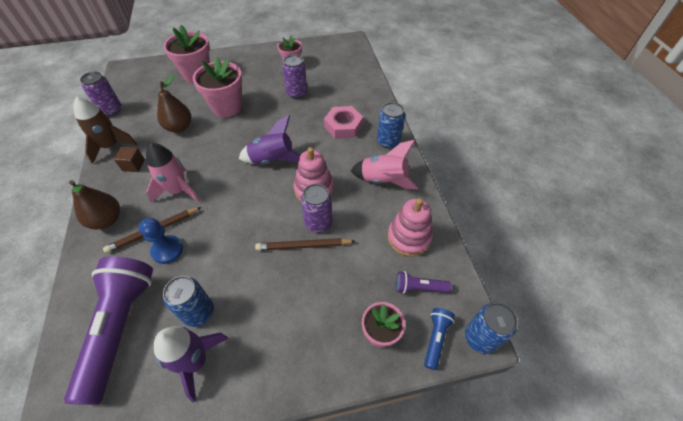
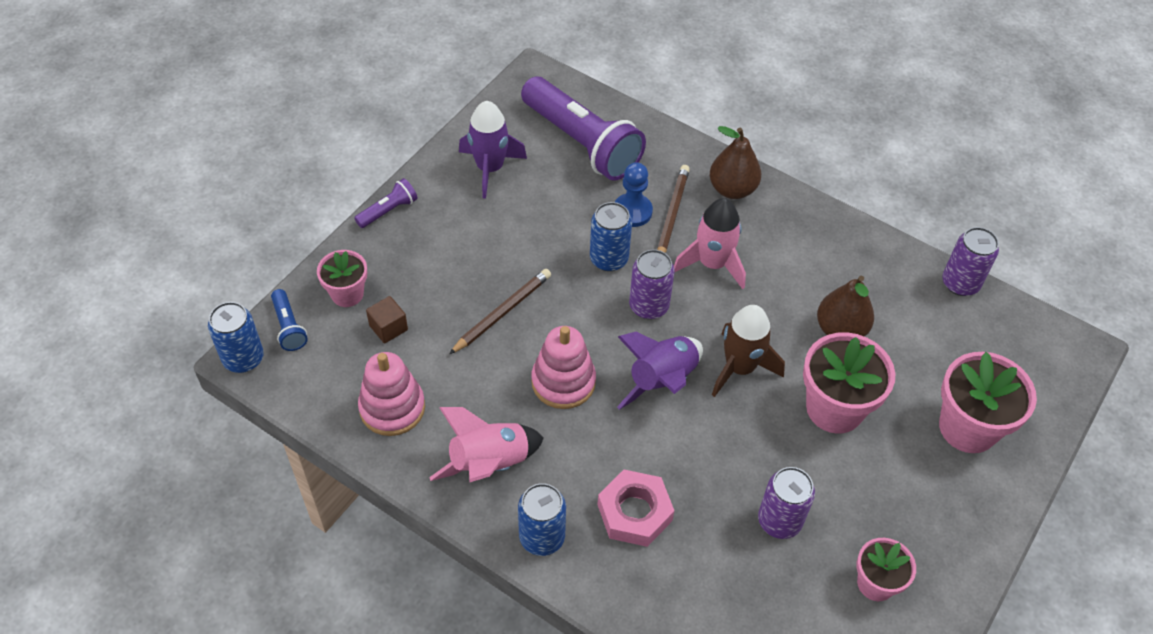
camera: 135 degrees right, 0 degrees up
(111, 146) = (869, 247): brown rocket -> brown rocket (740, 368)
(133, 165) = (805, 249): brown cube -> brown cube (388, 328)
(198, 312) = (532, 194): blue can -> blue can (609, 259)
(318, 223) = (513, 347): purple can -> purple can (649, 306)
(419, 287) = (339, 361): purple flashlight -> purple flashlight (388, 211)

